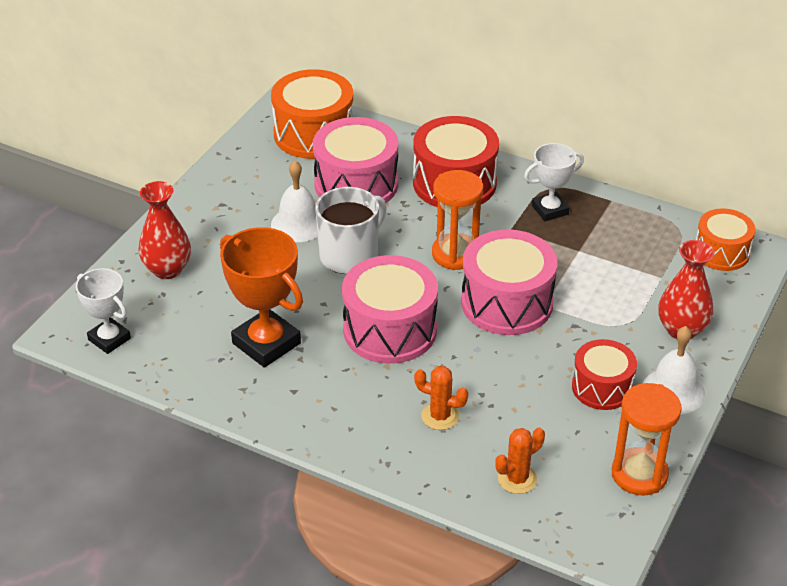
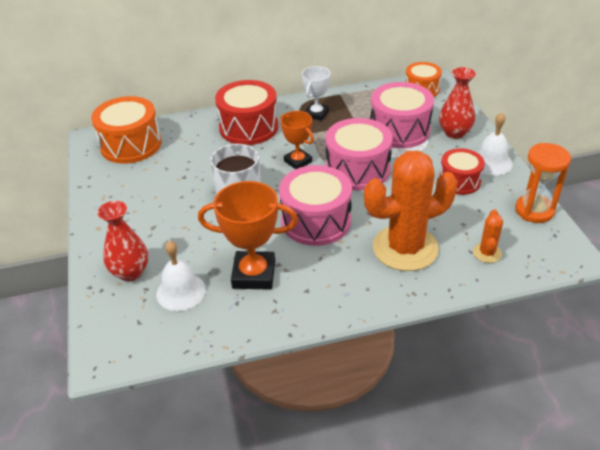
camera: 40 degrees left, 0 degrees up
(109, 339) = (143, 341): white trophy -> none
(298, 224) = (185, 197): white bell -> white bell (181, 291)
(356, 184) = (192, 157): pink drum -> pink drum (399, 130)
(440, 416) = (405, 248): orange cactus -> orange cactus, size x2.34
(455, 254) = (298, 161): orange hourglass -> orange trophy

